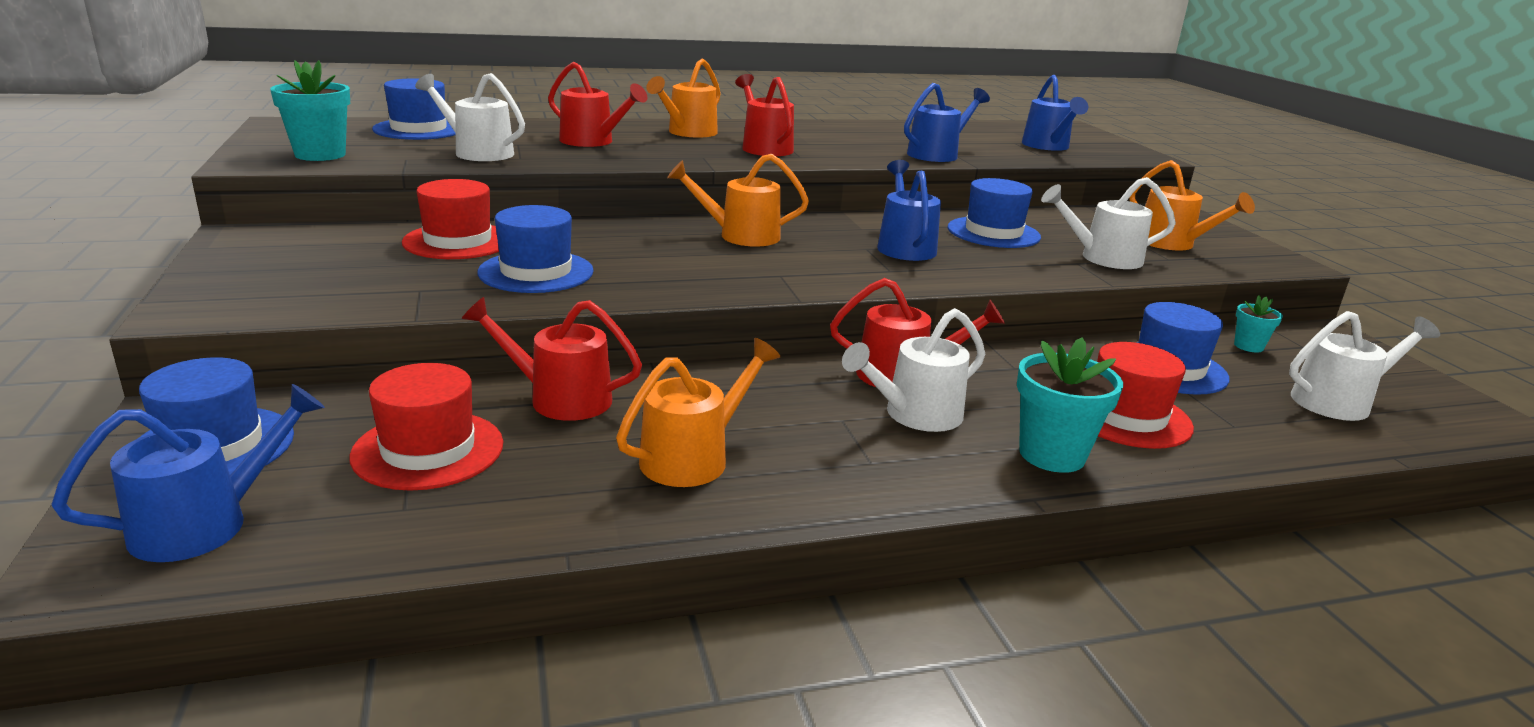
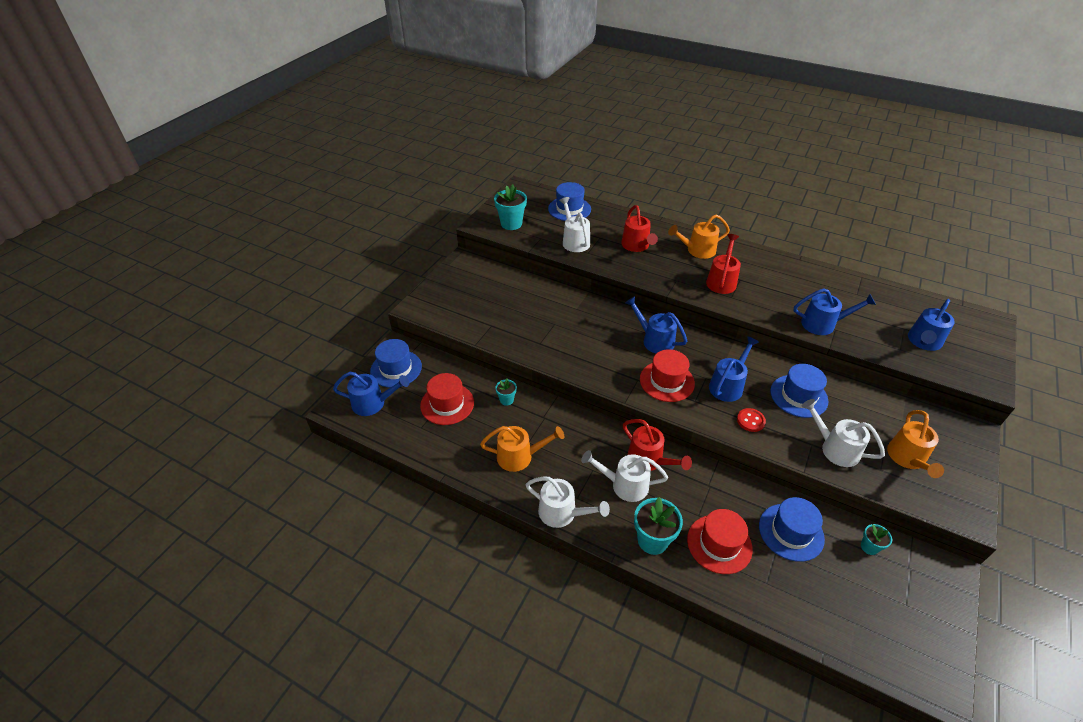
camera: 45 degrees right, 20 degrees up
(458, 241) = (532, 295): red hat -> red hat (667, 381)
(536, 272) = (541, 331): blue hat -> none
(559, 398) = (506, 400): red watering can -> turquoise flower pot
(740, 236) = (654, 340): orange watering can -> blue watering can
(983, 266) = (750, 421): none -> red button
(1339, 401) = (856, 609): white watering can -> white watering can (562, 513)

